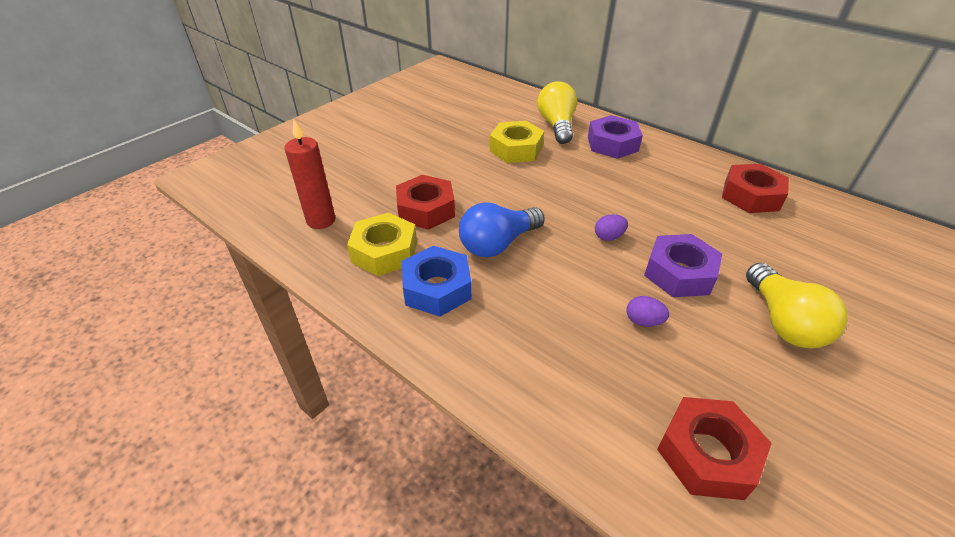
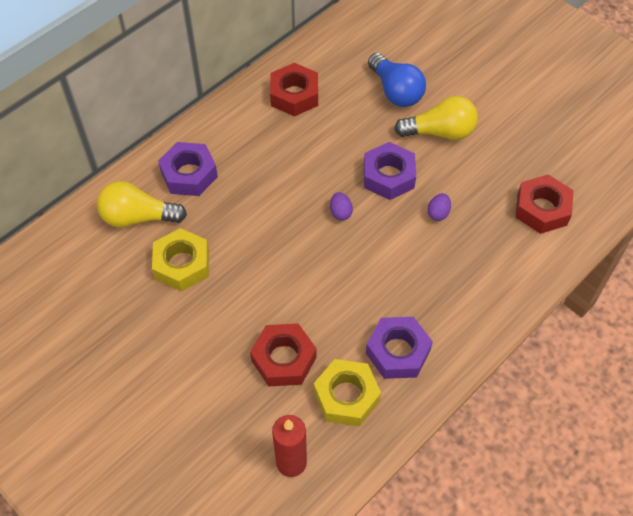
camera: 85 degrees left, 15 degrees up
(437, 288) = (398, 352): blue nut -> purple nut
(498, 244) = (343, 299): blue light bulb -> blue light bulb (395, 91)

